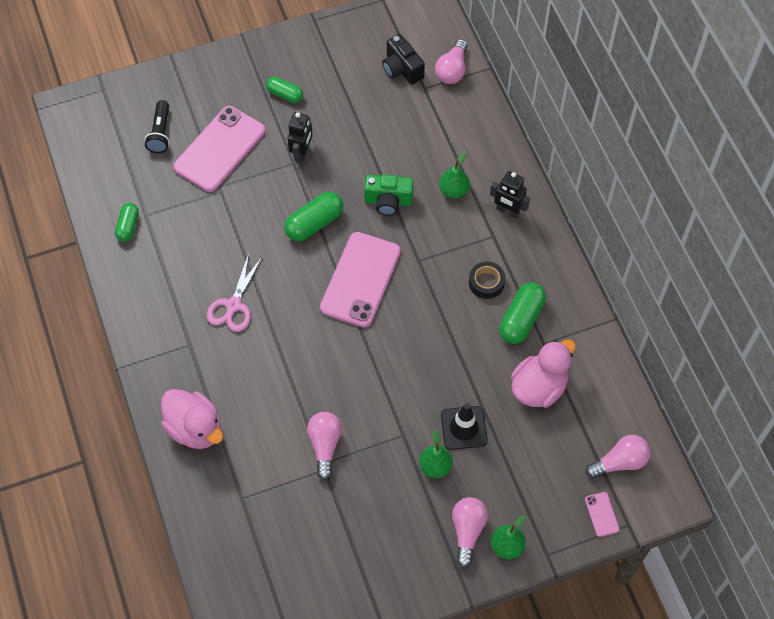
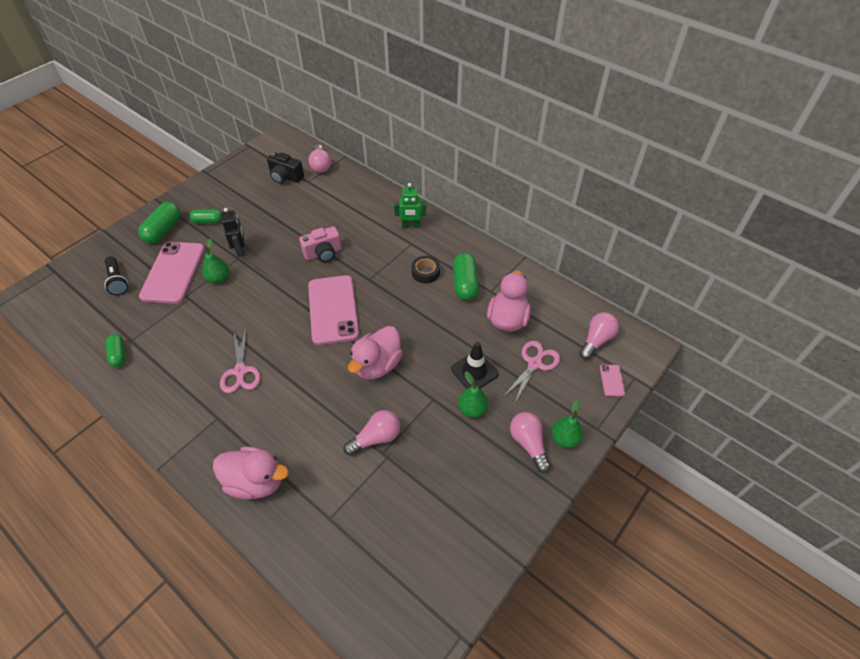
camera: 30 degrees left, 10 degrees down
(314, 223) = (275, 289): green capsule -> green capsule (164, 230)
(325, 445) = (376, 438): pink light bulb -> pink light bulb turned 90 degrees clockwise
(370, 368) = (377, 365): none -> pink duck
(388, 201) = (323, 253): green camera -> pink camera
(453, 191) = (366, 229): green pear -> green pear (218, 278)
(507, 211) = (411, 226): black robot -> green robot
(533, 452) = (535, 363): none -> pink scissors
(602, 514) = (612, 380): pink phone -> pink phone turned 45 degrees clockwise

